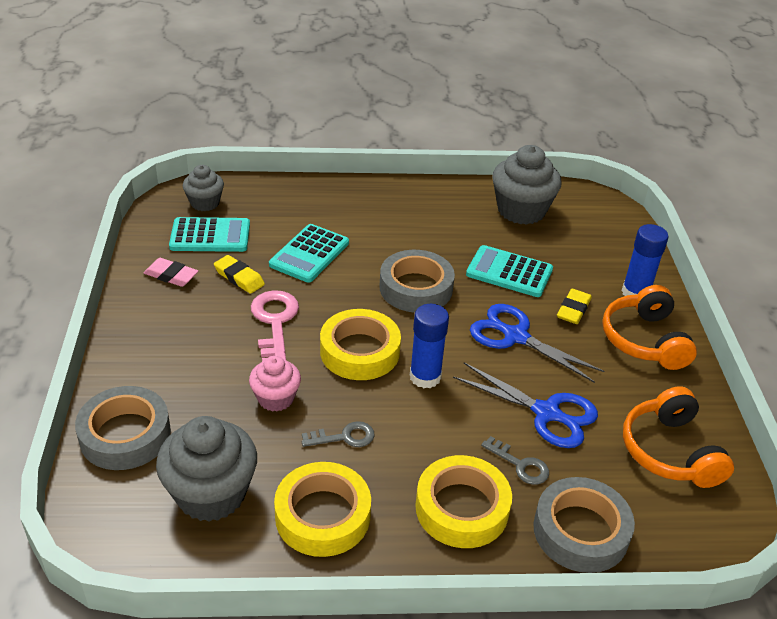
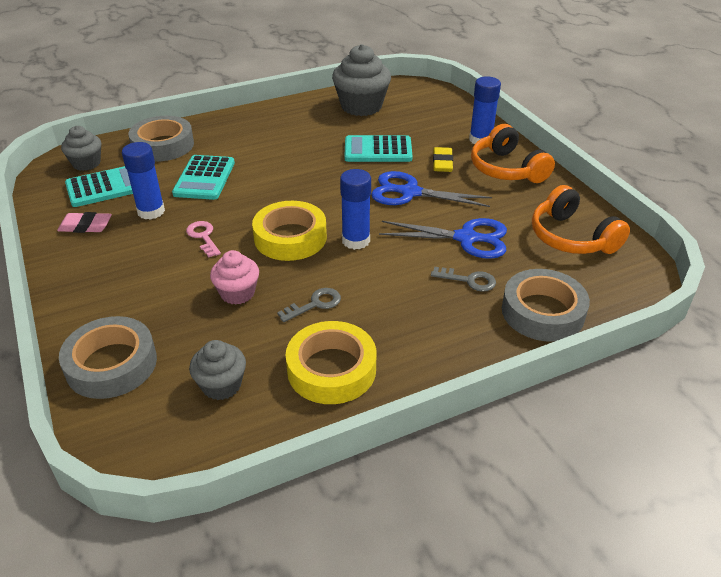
camera: 20 degrees left, 0 degrees up
(211, 494) = (221, 385): grey cupcake -> grey cupcake, size x0.58
(239, 277) = (151, 211): yellow eraser -> blue glue stick
(274, 323) = (203, 237): pink key -> pink key, size x0.59
(416, 288) = (310, 180): grey tape -> grey tape (163, 145)
(462, 508) = (442, 326): yellow tape -> none

